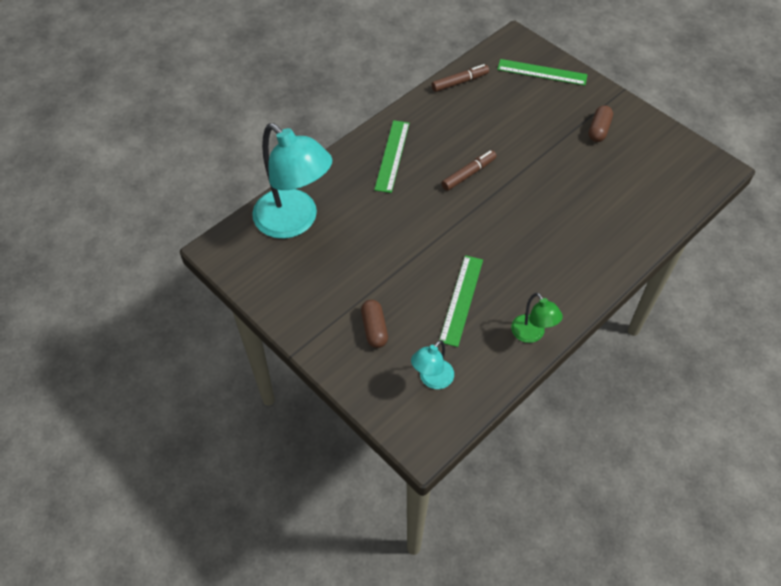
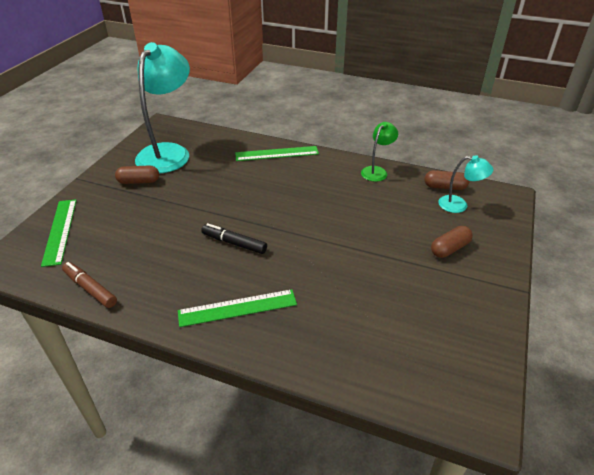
camera: 115 degrees left, 15 degrees down
(294, 222) = (386, 357): turquoise lamp -> turquoise lamp (168, 152)
(461, 300) = (377, 210): green ruler -> green ruler (277, 153)
(468, 174) = (234, 243): brown marker -> black marker
(470, 386) = (445, 187): none -> brown capsule

